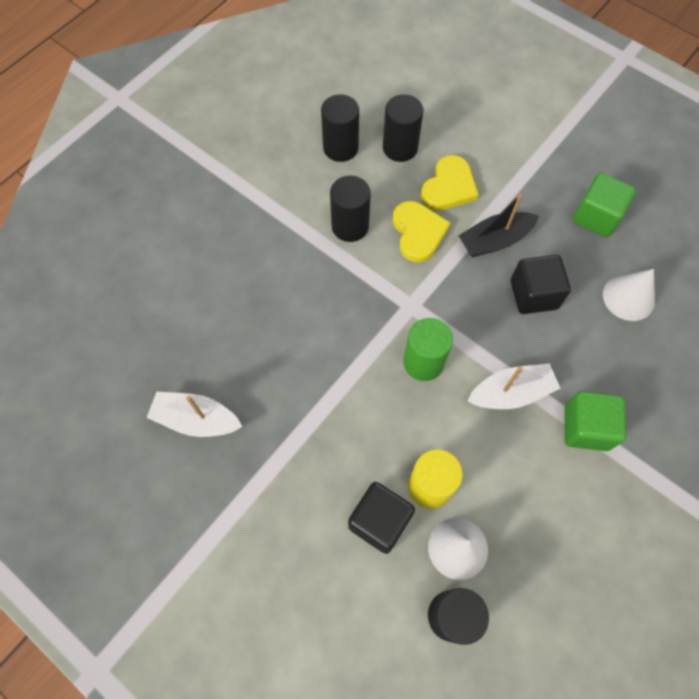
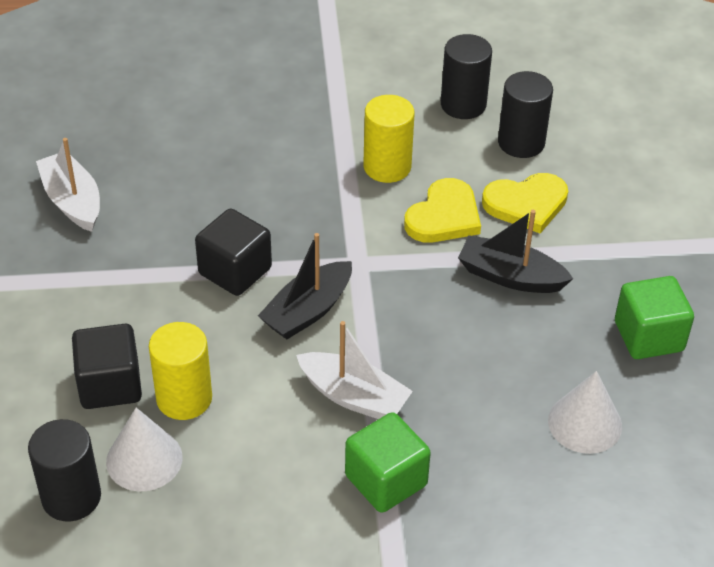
camera: 45 degrees right, 20 degrees down
(350, 226) = (387, 167): black cylinder -> yellow cylinder
(423, 362) = (308, 311): green cylinder -> black boat
(533, 294) = (487, 345): black cube -> black cube (235, 271)

